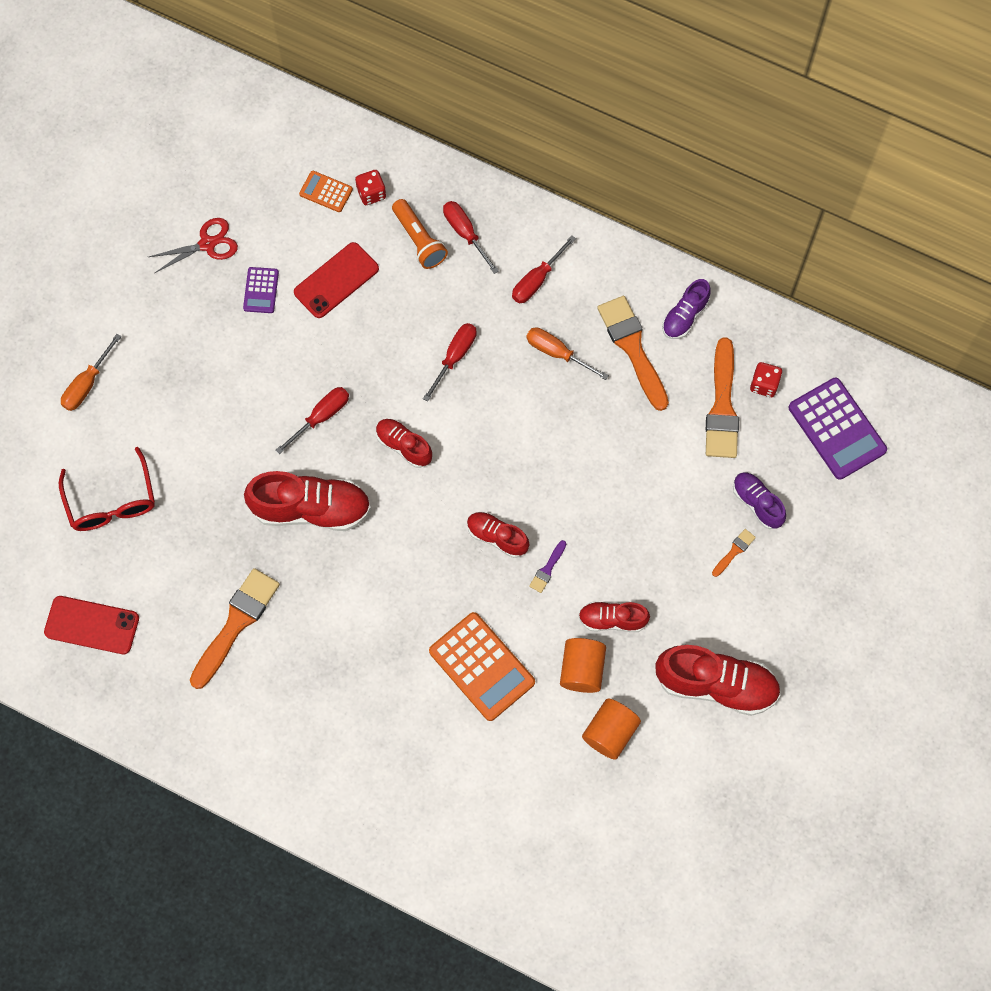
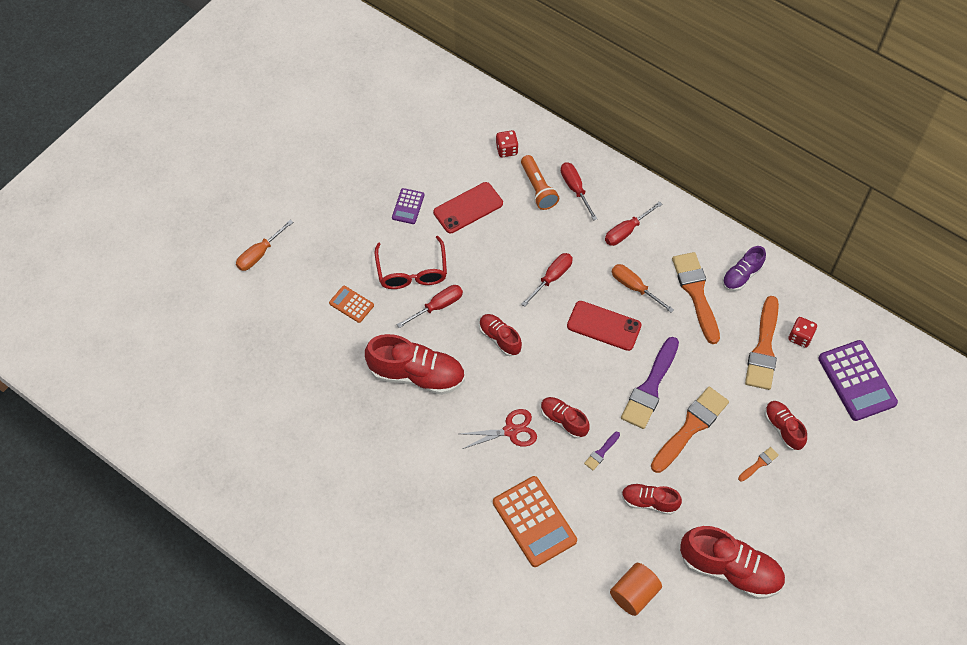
camera: 10 degrees right, 10 degrees down
(92, 625) = (223, 436): red phone -> red phone (604, 326)
(111, 500) = (259, 343): red glasses -> red glasses (412, 271)
(207, 244) = (373, 167): red scissors -> red scissors (511, 430)
(236, 623) = (339, 453): orange brush -> orange brush (691, 427)
(326, 192) = (471, 143): orange calculator -> orange calculator (351, 304)
(582, 670) = (617, 538): orange cylinder -> none
(594, 478) = (650, 387): none -> purple brush
(757, 503) = (783, 428): purple shoe -> red shoe

